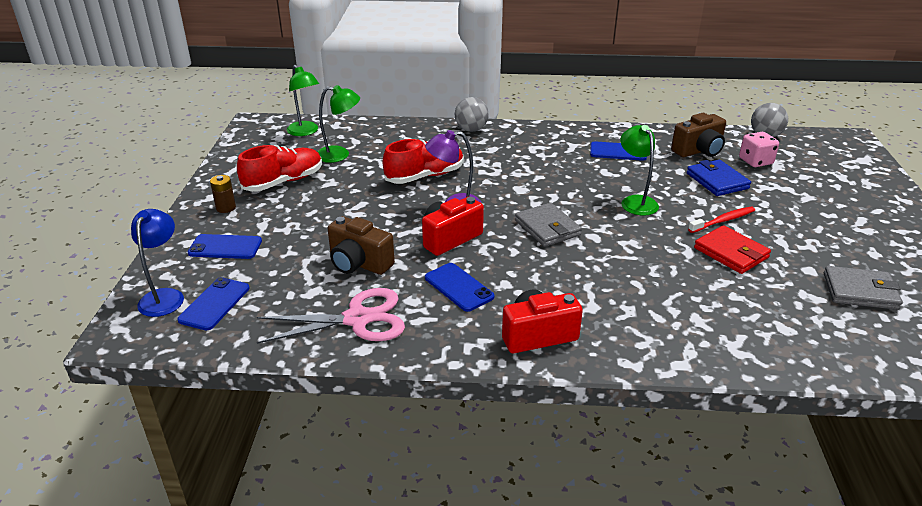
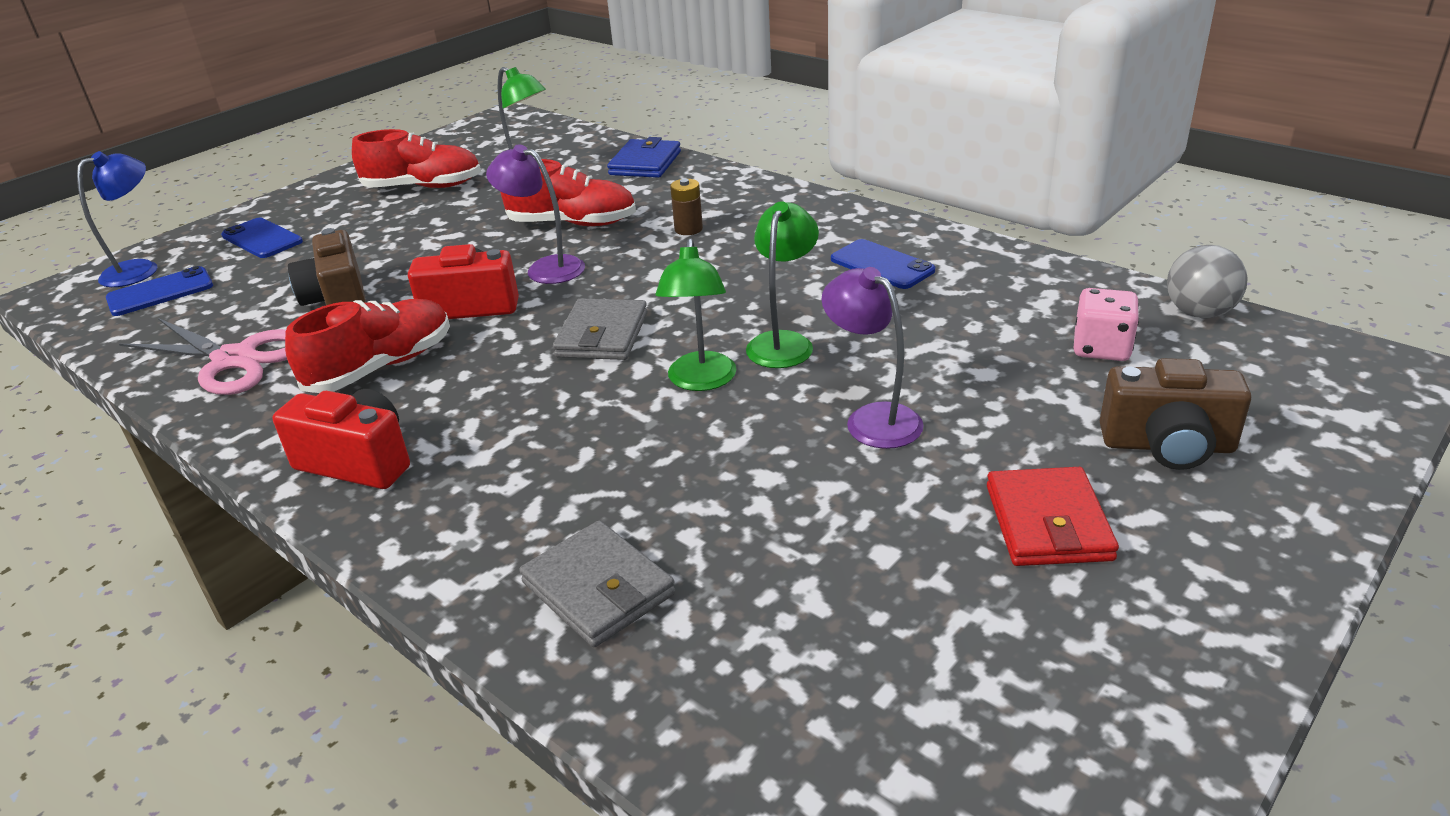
camera: 40 degrees right, 0 degrees up
(226, 208) = (330, 199): brown battery -> brown battery (688, 229)
(305, 132) = (537, 137): green lamp -> green lamp (701, 381)
(458, 287) = (381, 367): blue phone -> red shoe
(471, 129) = (727, 181): grey ball -> none
(698, 151) = (1022, 301): brown camera -> brown camera (1167, 446)
(717, 181) = (971, 356): blue wallet -> blue wallet (645, 163)
(723, 221) = (872, 418): red toothbrush -> purple lamp
(731, 253) = (798, 470): red wallet -> red wallet (1048, 522)
(860, 291) = (915, 630): grey wallet -> grey wallet (598, 588)

